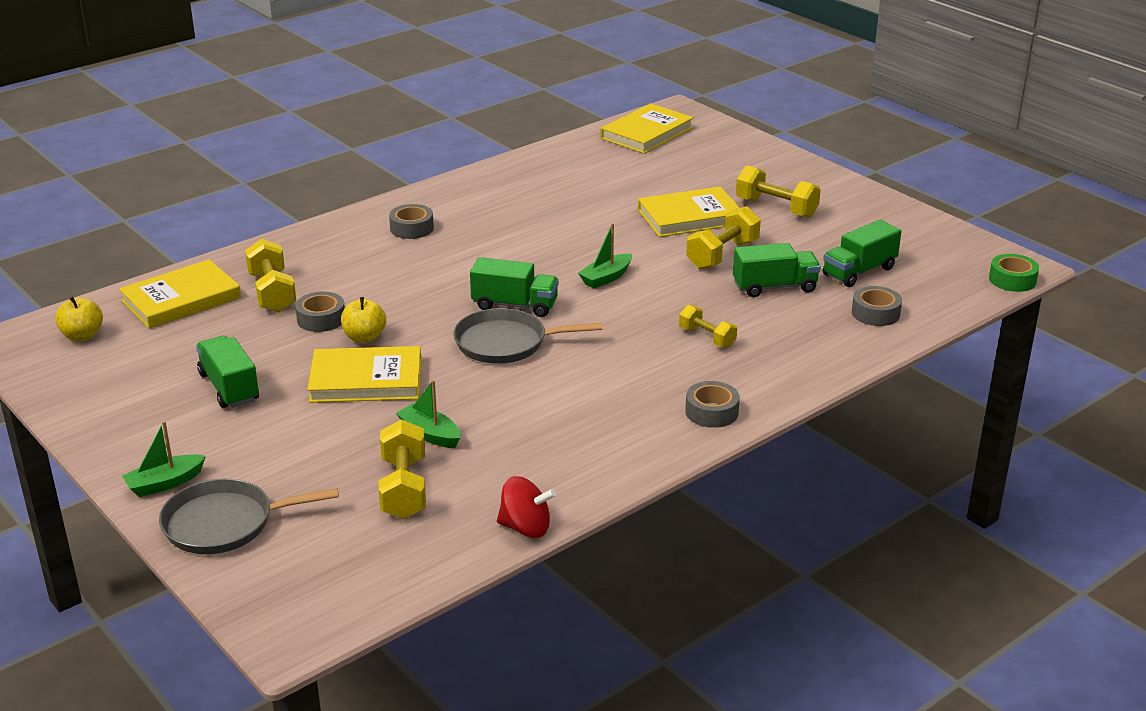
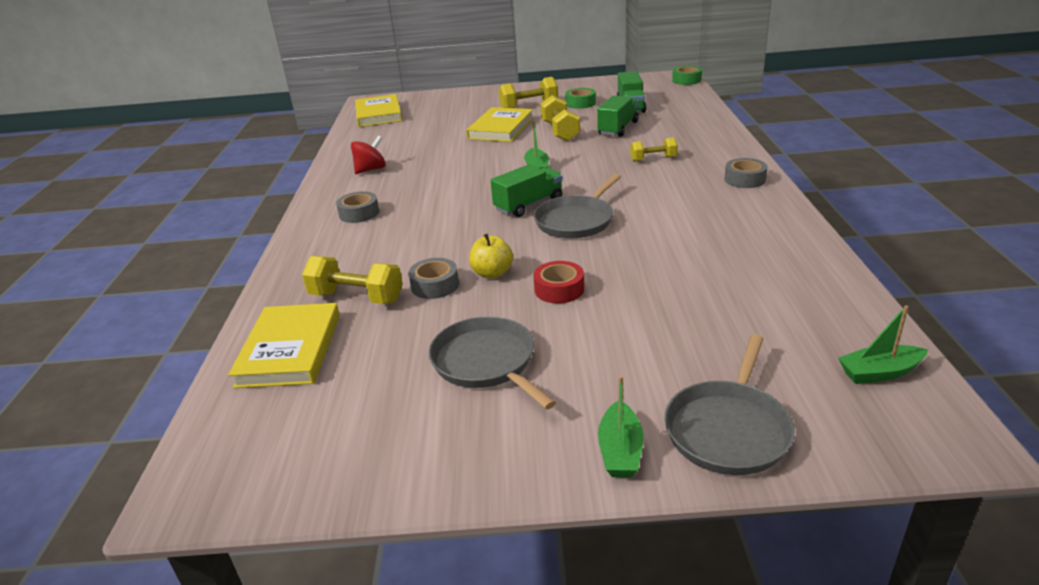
camera: 50 degrees left, 0 degrees up
(82, 336) = (261, 434): yellow apple -> none
(229, 387) = (486, 362): green truck -> grey pan
(366, 380) = (559, 289): yellow book -> red tape
(404, 488) = (745, 314): yellow dumbbell -> none
(430, 434) = (673, 282): green boat -> green boat (879, 373)
(525, 528) = (843, 277): red spinning top -> red spinning top (370, 170)
(828, 236) = (580, 103): none -> green tape
(875, 313) = (681, 114): grey tape -> none

